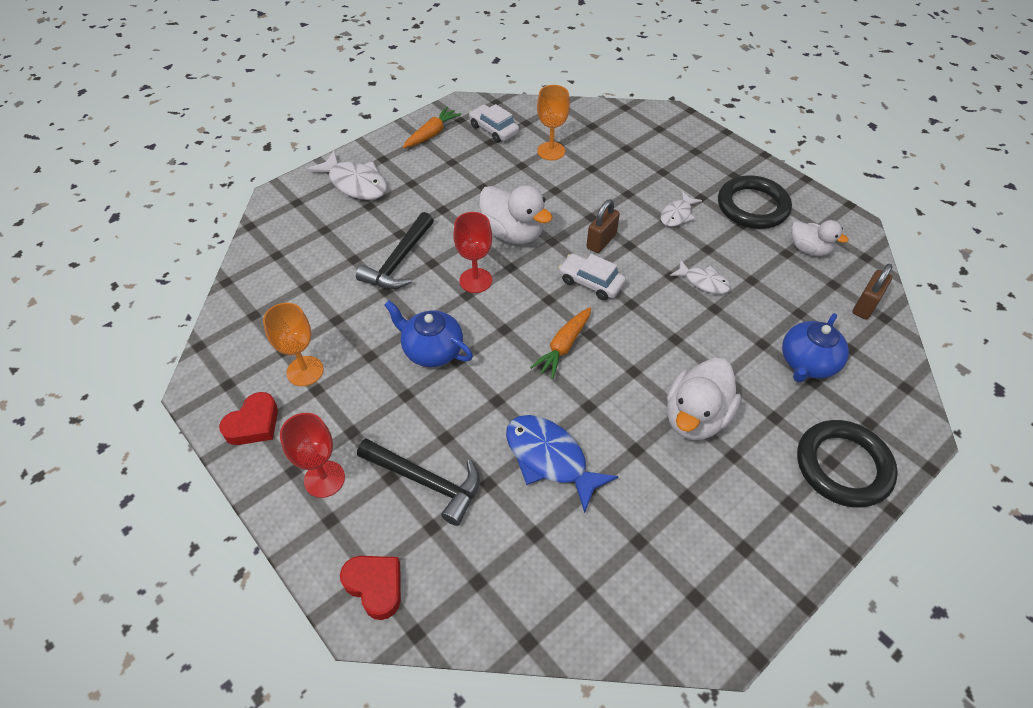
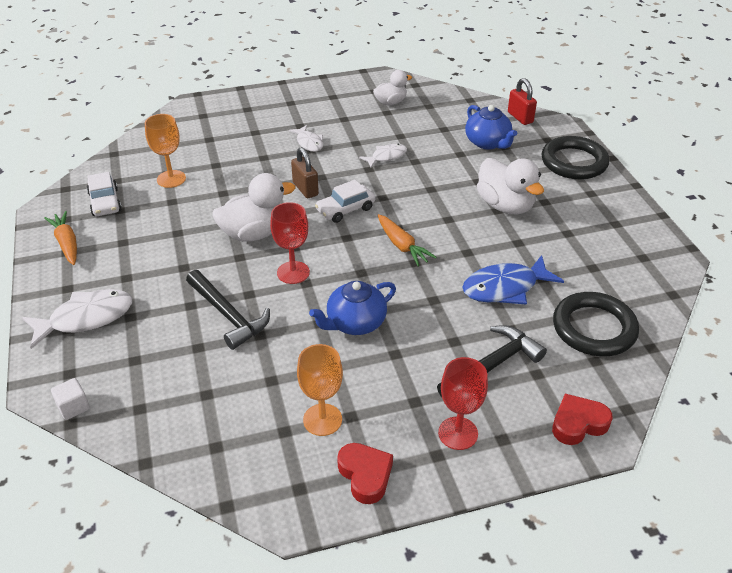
camera: 65 degrees left, 10 degrees down
(265, 220) = (73, 407): none -> white cube
(494, 130) = (105, 202): white car -> white car turned 90 degrees counterclockwise
(752, 206) = (330, 108): black ring -> black ring (594, 328)
(865, 305) = (455, 102): brown padlock -> none
(893, 379) = (520, 117): none -> red padlock

